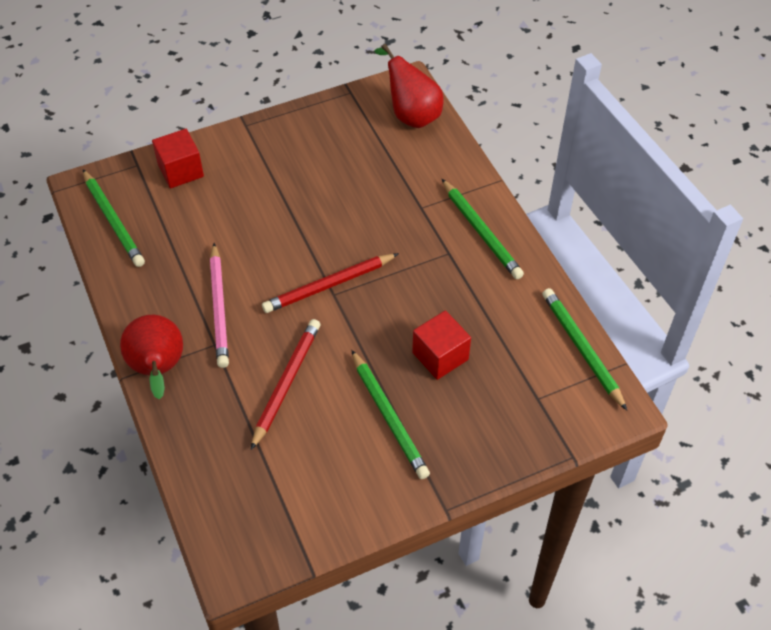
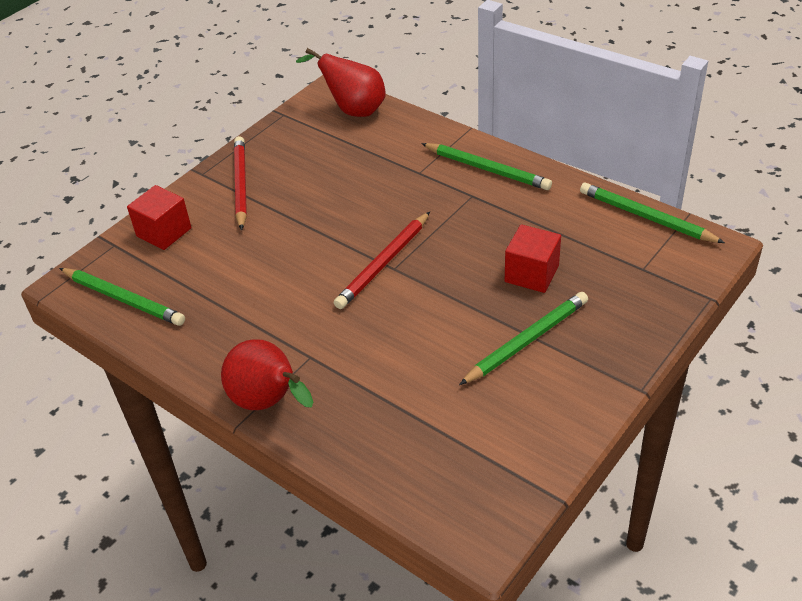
camera: 25 degrees left, 10 degrees down
(219, 308) = (291, 325): pink pencil -> none
(286, 383) = (407, 356): red pencil -> red pencil (240, 184)
(389, 417) = (527, 340): green pencil -> green pencil turned 75 degrees counterclockwise

